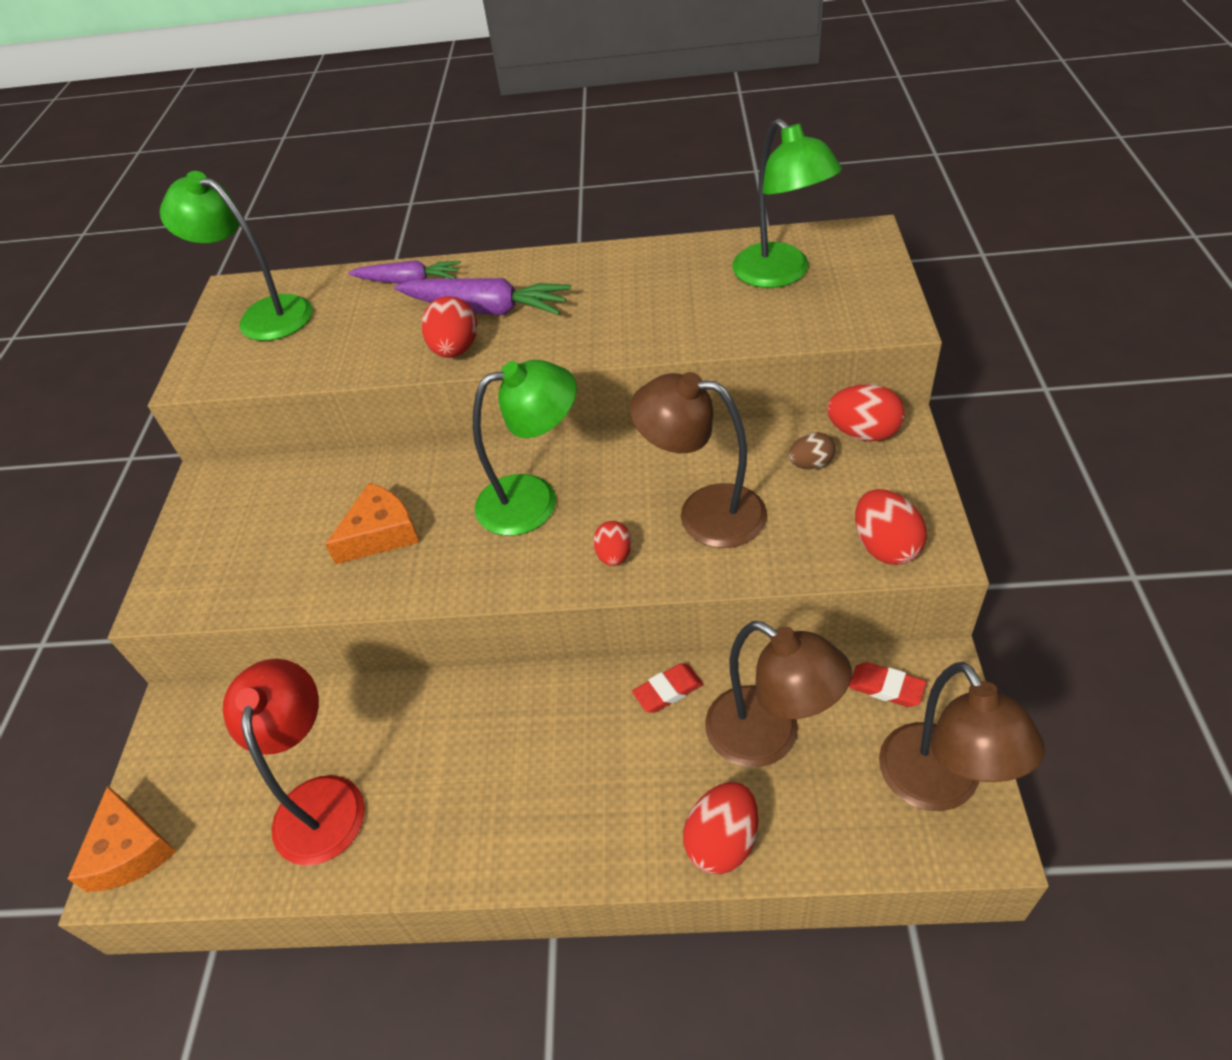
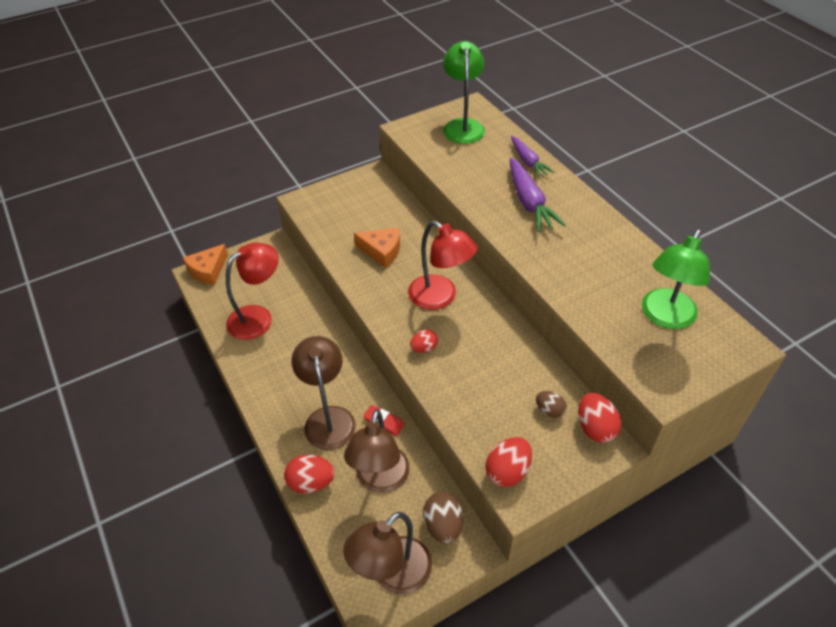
camera: 55 degrees right, 0 degrees up
(455, 350) = (489, 207): red egg -> none
(534, 499) = (440, 298): green lamp -> red lamp
(704, 513) = (478, 374): brown lamp -> brown lamp (328, 418)
(886, 688) = (443, 526): red eraser -> brown egg

